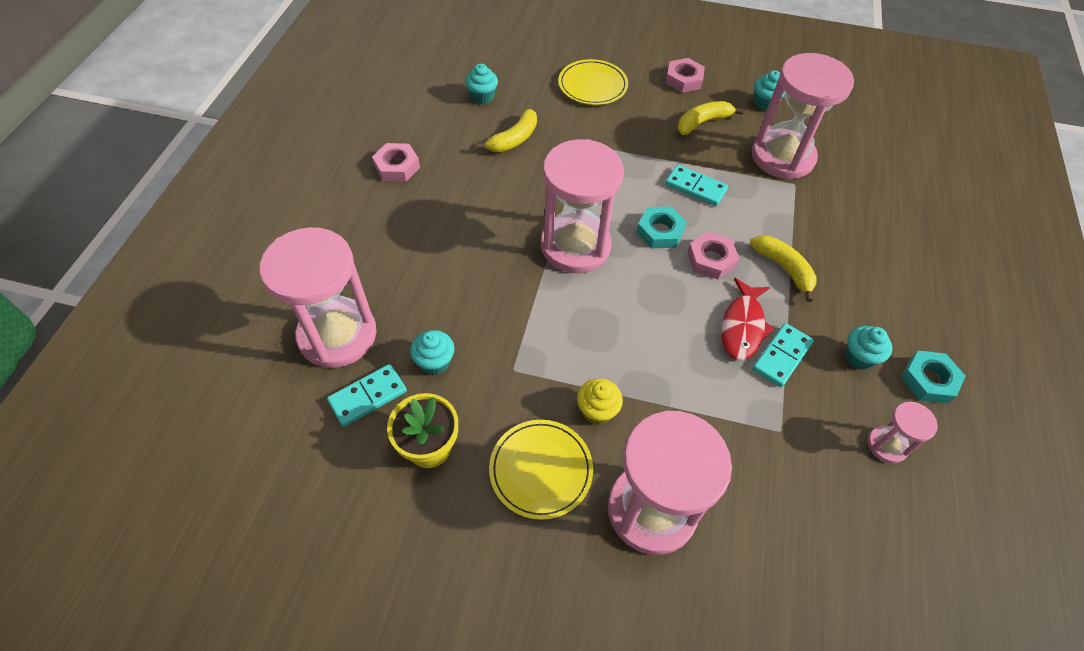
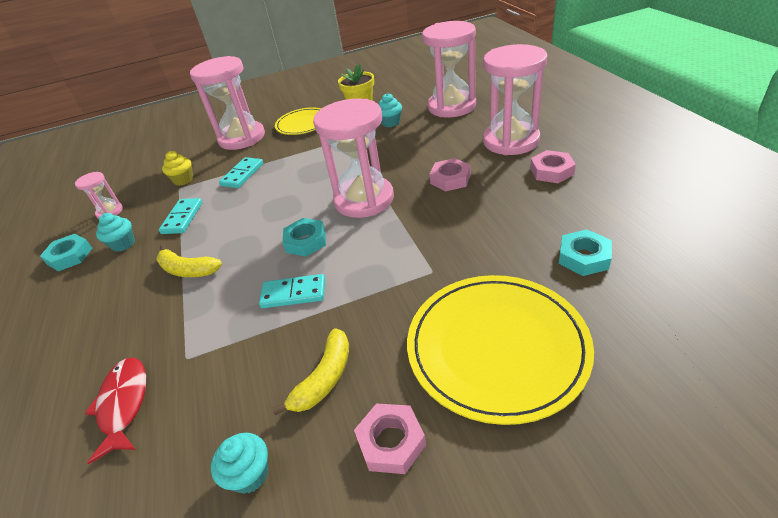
camera: 155 degrees right, 15 degrees down
(368, 396) = (407, 102): turquoise domino -> turquoise domino (242, 174)
(482, 97) = (583, 257): turquoise cupcake -> turquoise nut
(514, 139) = (498, 238): yellow banana -> none
(592, 85) = (496, 347): yellow plate -> yellow plate, size x1.70
(597, 410) = (289, 148): yellow cupcake -> yellow cupcake (183, 180)
(711, 259) = (253, 245): pink nut -> pink nut (450, 179)
(742, 326) = (214, 219): red fish -> red fish (124, 404)
(782, 157) = (206, 387): pink hourglass -> pink hourglass (511, 141)

